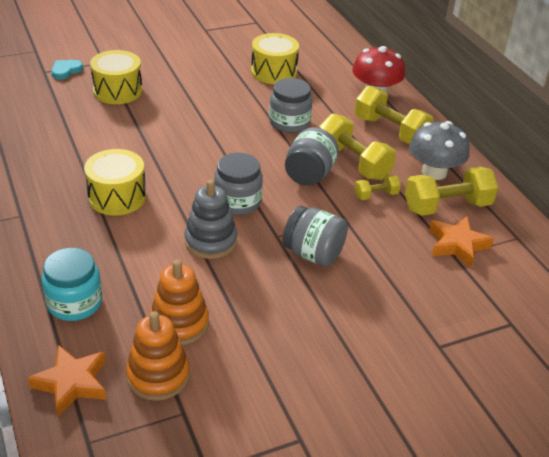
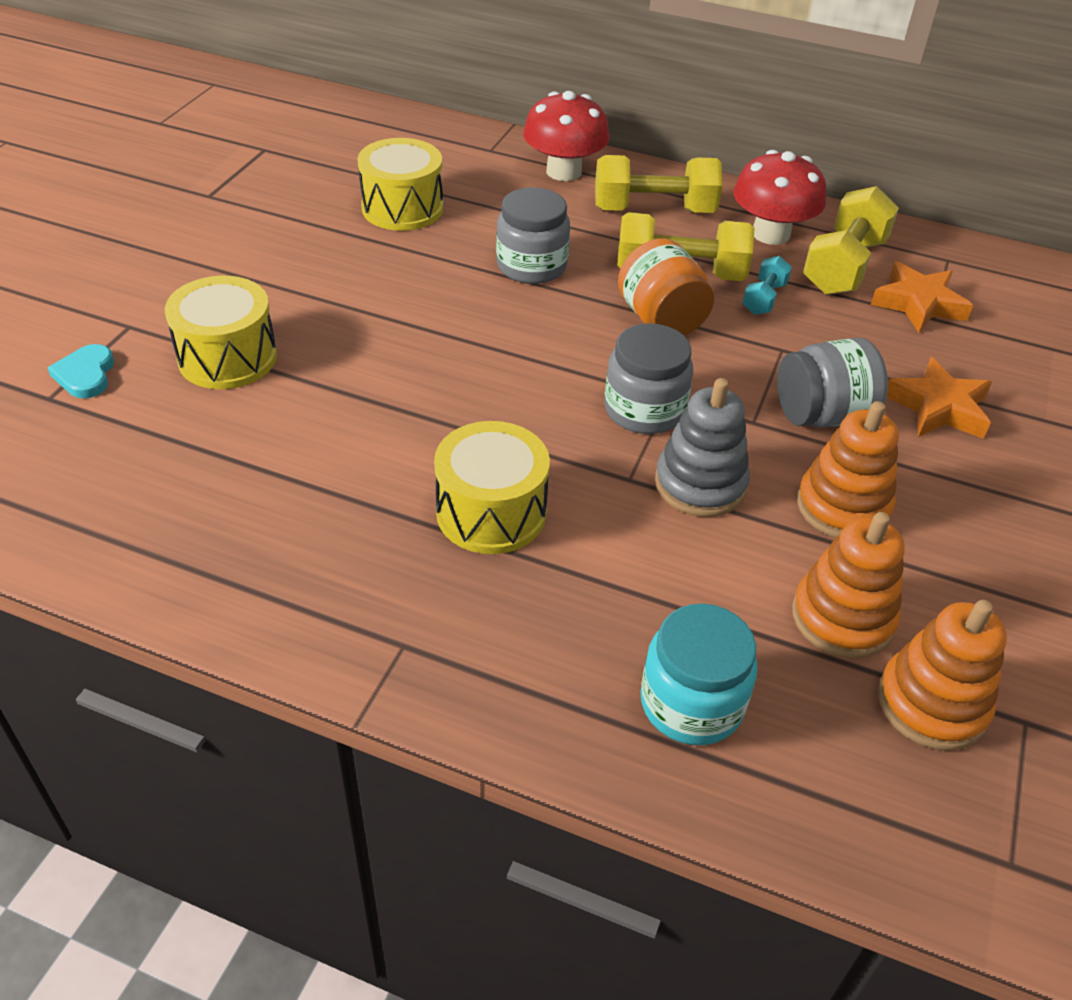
camera: 45 degrees left, 5 degrees up
(72, 383) = (870, 811): orange star -> orange star (938, 407)
(255, 290) = (843, 507): none -> orange stacking toy
(309, 175) = (661, 319): grey jar -> orange jar
(376, 195) = (764, 299): yellow dumbbell -> turquoise dumbbell
(434, 172) = (771, 234): grey mushroom -> red mushroom

